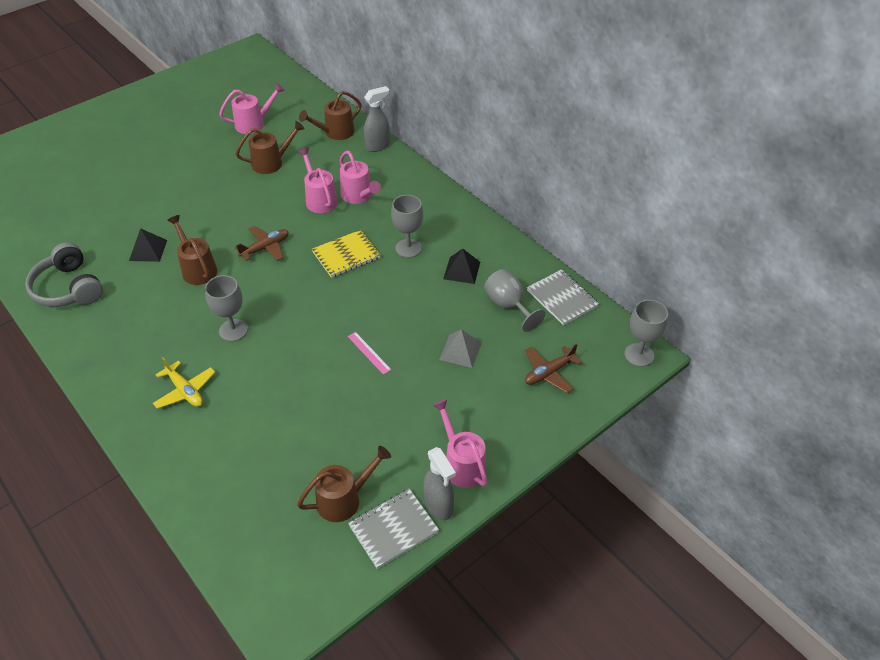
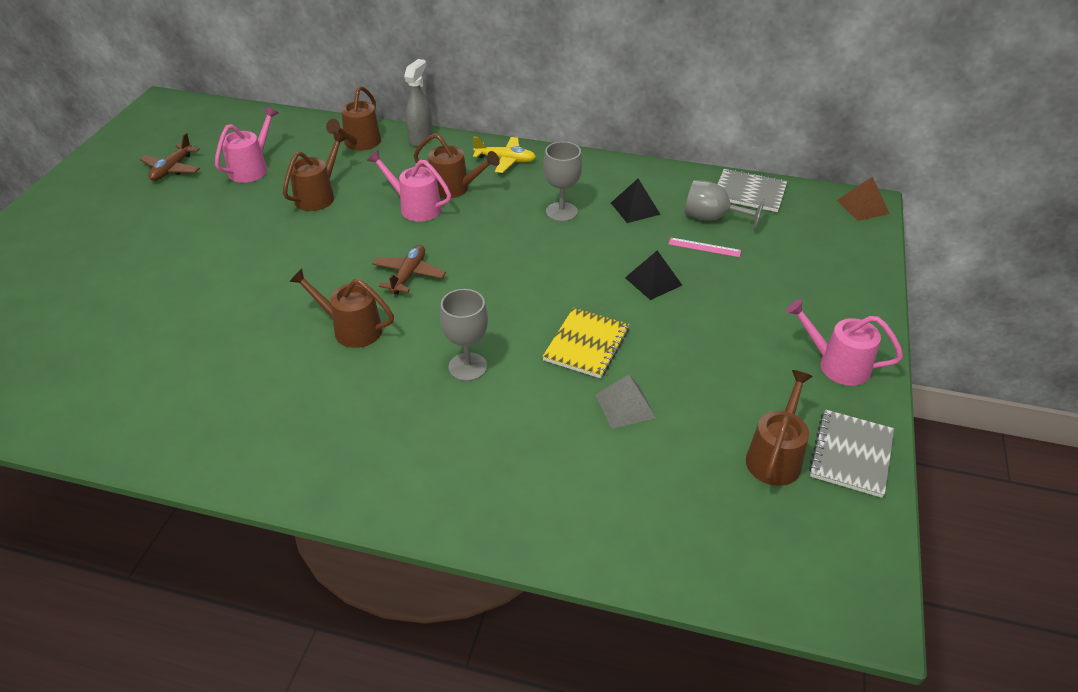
camera: 35 degrees left, 5 degrees down
(68, 288) = (201, 425): grey headphones -> none
(148, 250) = (265, 338): black pyramid -> black pyramid (653, 281)
(185, 391) = (484, 452): yellow plane -> yellow plane (505, 160)
(346, 255) = (506, 244): yellow notebook -> yellow notebook (586, 344)
(359, 196) = (455, 188): pink watering can -> brown watering can
(369, 353) = (636, 317): pink ruler -> pink ruler (704, 247)
(439, 506) = (863, 411): grey spray bottle -> none
(460, 351) = (717, 274): grey pyramid -> grey pyramid (625, 406)
(549, 373) = (813, 254): brown plane -> brown plane (172, 169)
(639, 355) = (863, 206): grey goblet -> brown pyramid

